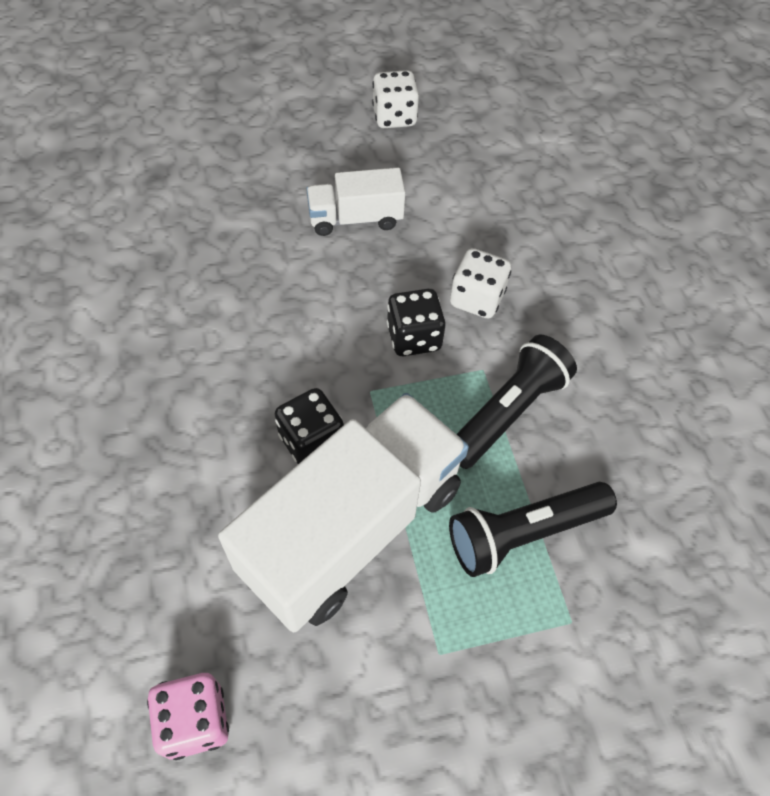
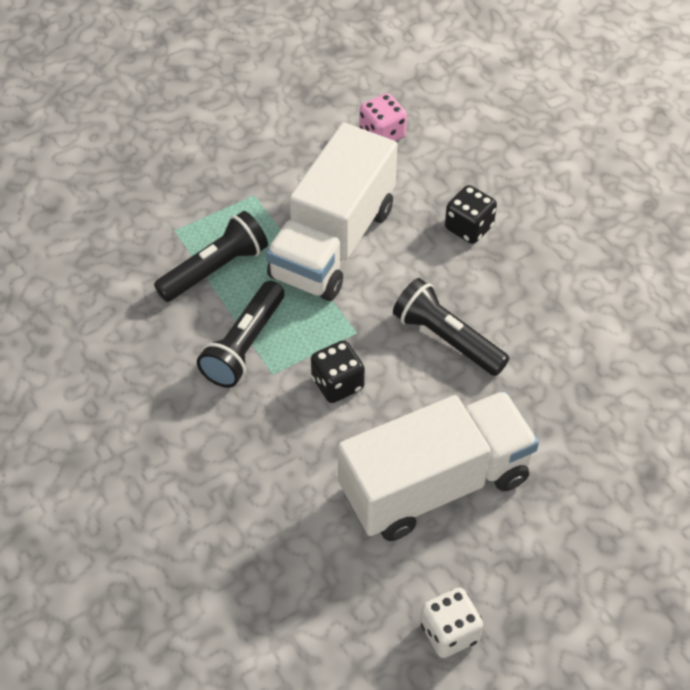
camera: 165 degrees right, 5 degrees down
(271, 353) = (447, 339): none -> black flashlight
(311, 440) = (385, 286): black dice -> black dice (469, 227)
(355, 219) = (434, 484): white truck -> white truck, size x1.99
(476, 299) = (294, 434): white dice -> none

